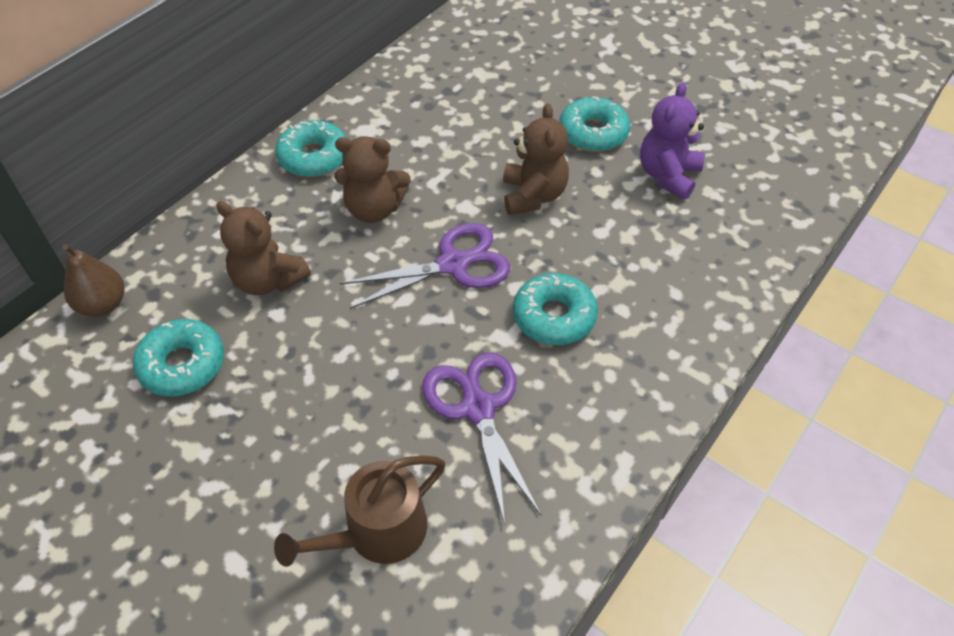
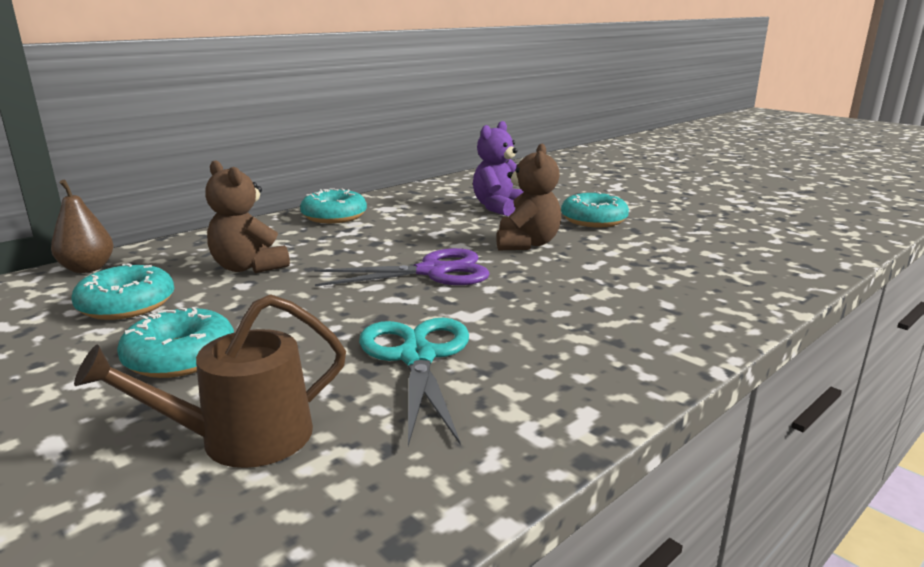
camera: 10 degrees right, 30 degrees down
(374, 209) = (372, 241): brown teddy bear -> none
(478, 408) = (417, 357): purple scissors -> turquoise scissors
(554, 317) = (526, 307): turquoise donut -> turquoise donut (180, 357)
(668, 176) = (664, 242): purple teddy bear -> purple teddy bear (499, 208)

